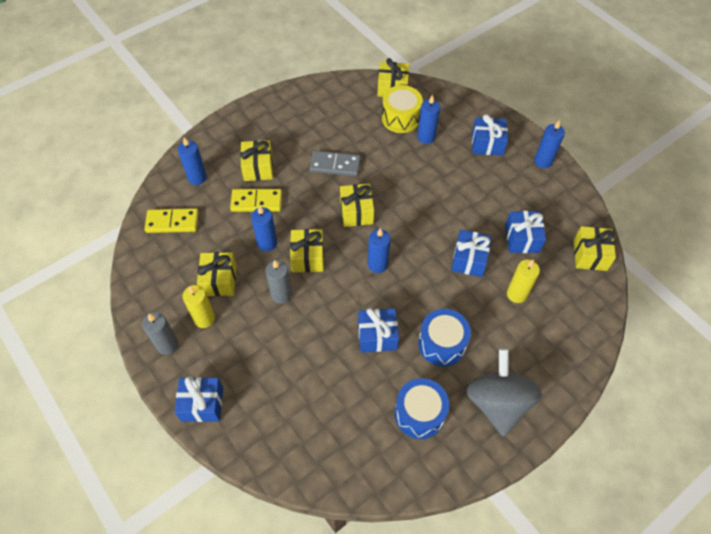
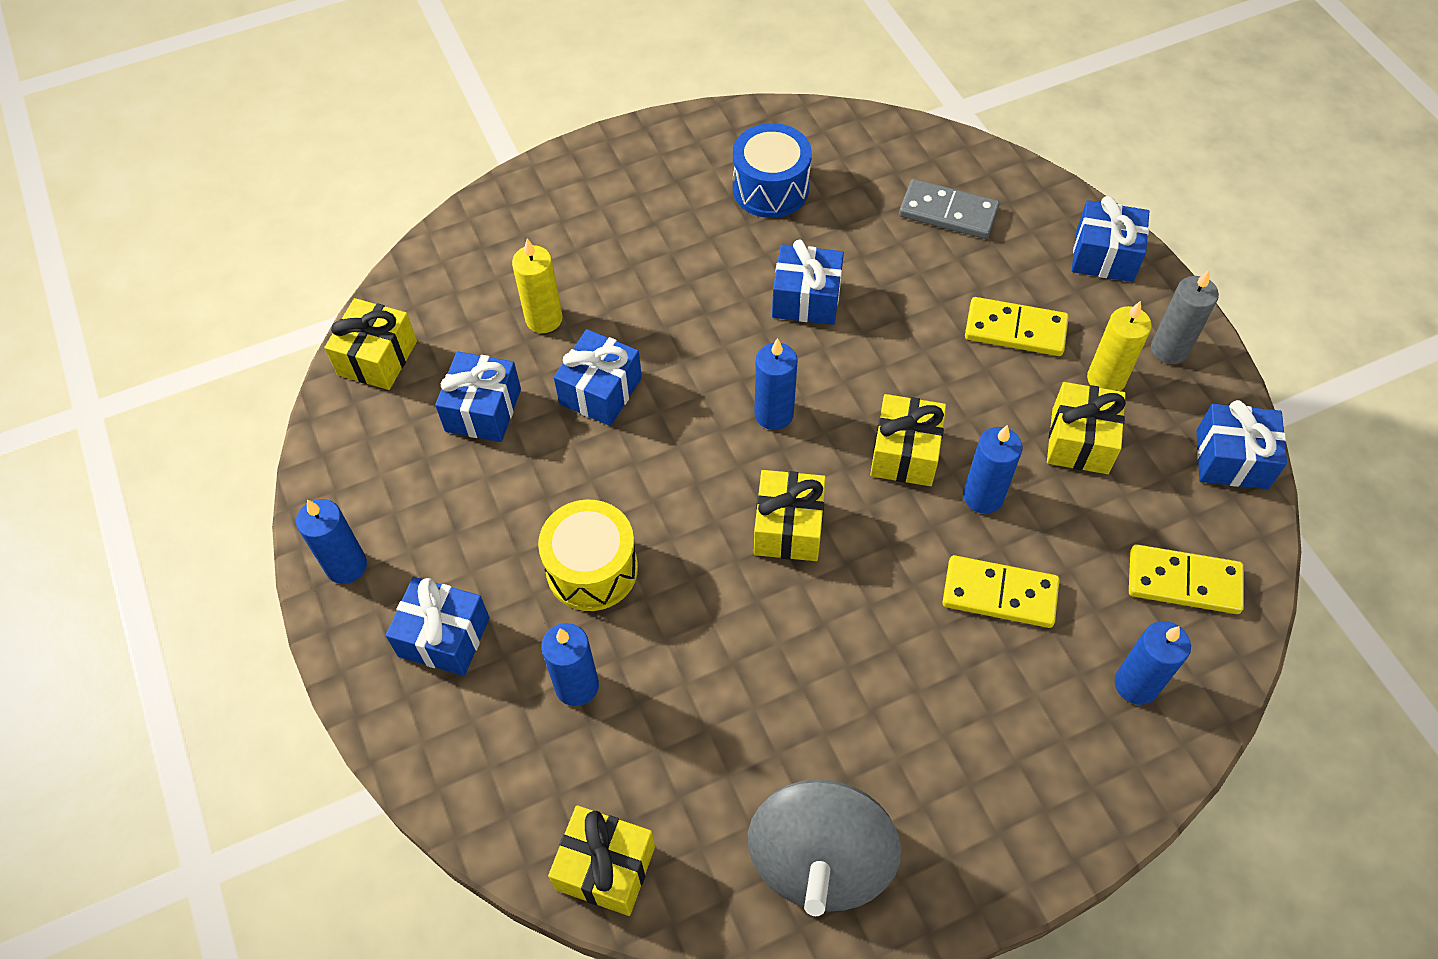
camera: 165 degrees left, 0 degrees up
(141, 285) = (1231, 459): none -> blue gift
(255, 339) = (1015, 330): none -> yellow domino
(258, 168) = (991, 682): yellow gift -> none
(281, 294) = (963, 394): grey candle -> none
(335, 165) = (810, 653): grey domino -> grey domino (948, 212)
(401, 118) = (617, 758): yellow drum -> yellow drum (592, 569)
(442, 344) = (703, 269): blue drum -> none
(497, 402) = (649, 182): grey spinning top -> grey spinning top (820, 860)

